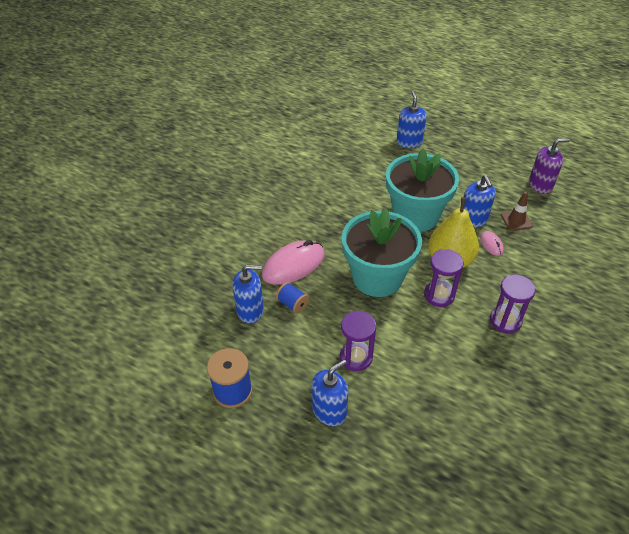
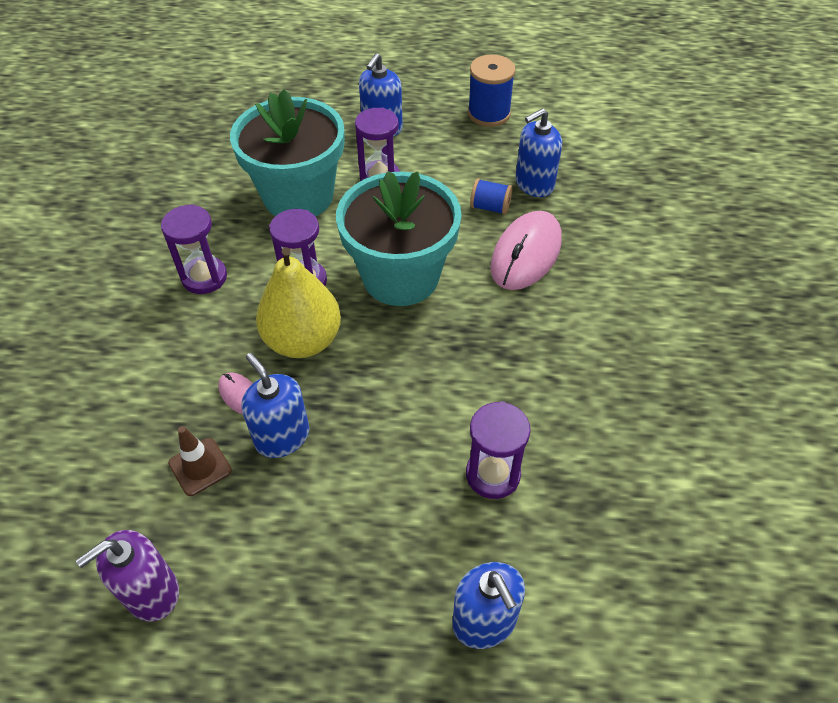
camera: 155 degrees right, 5 degrees up
(380, 178) = (493, 474): none -> purple hourglass
(415, 215) = (387, 408): turquoise flower pot -> turquoise flower pot (298, 196)

